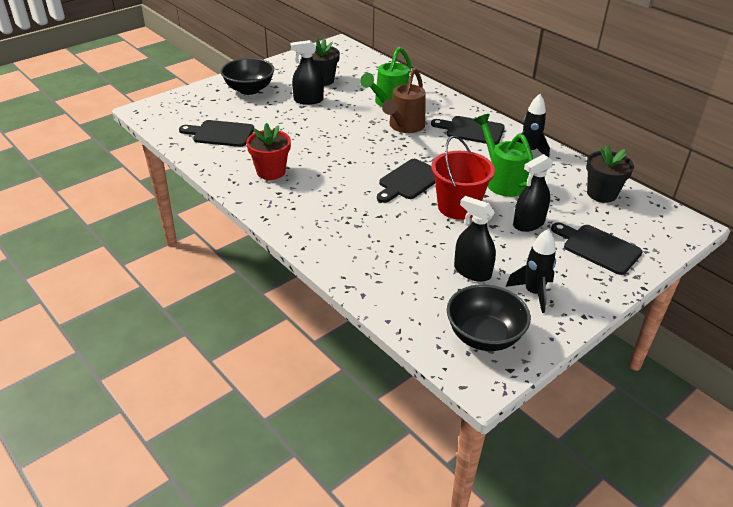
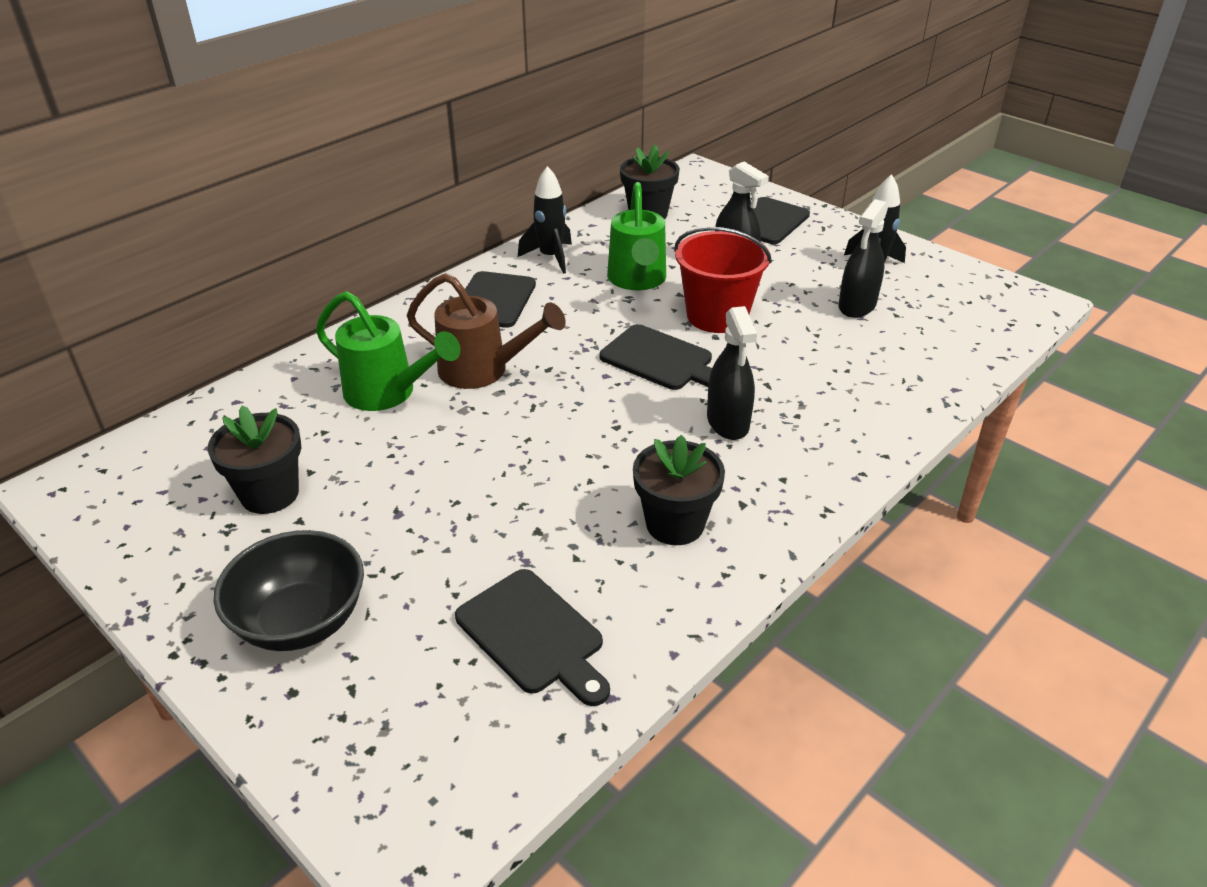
camera: 95 degrees left, 0 degrees up
(220, 134) = (534, 635): black cutting board -> black cutting board turned 45 degrees counterclockwise
(271, 171) = (675, 524): red flower pot -> black flower pot
(308, 100) = (369, 505): black spray bottle -> black spray bottle (728, 422)
(484, 336) = (969, 299): black bowl -> none
(502, 181) = (637, 280): green watering can -> green watering can turned 60 degrees counterclockwise

